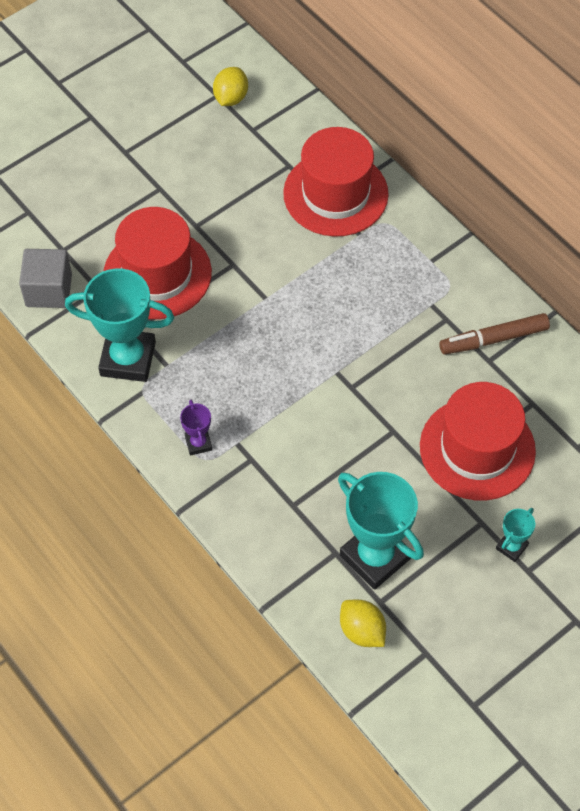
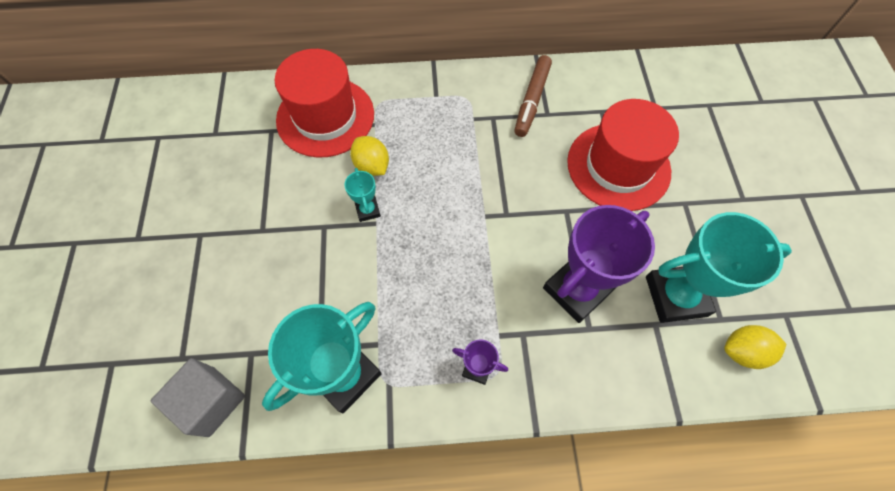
camera: 55 degrees left, 5 degrees up
(157, 274) = (280, 291): red hat -> none
(231, 98) = (171, 129): yellow lemon -> yellow lemon (372, 166)
(321, 478) = (577, 290): none -> purple trophy
(511, 547) = (717, 197): turquoise trophy -> turquoise trophy (368, 210)

